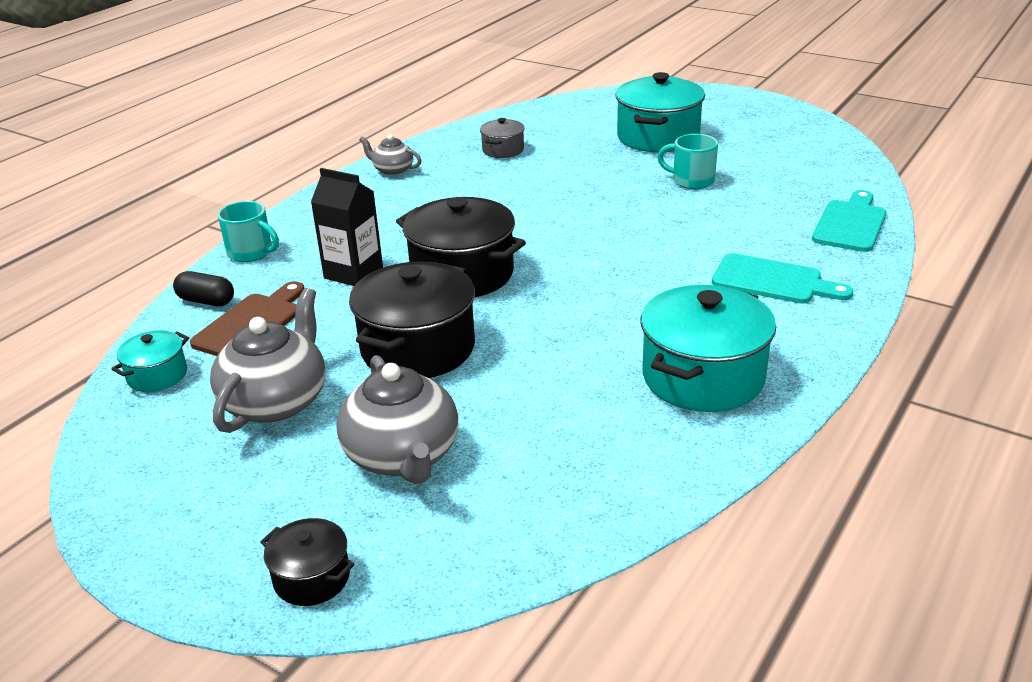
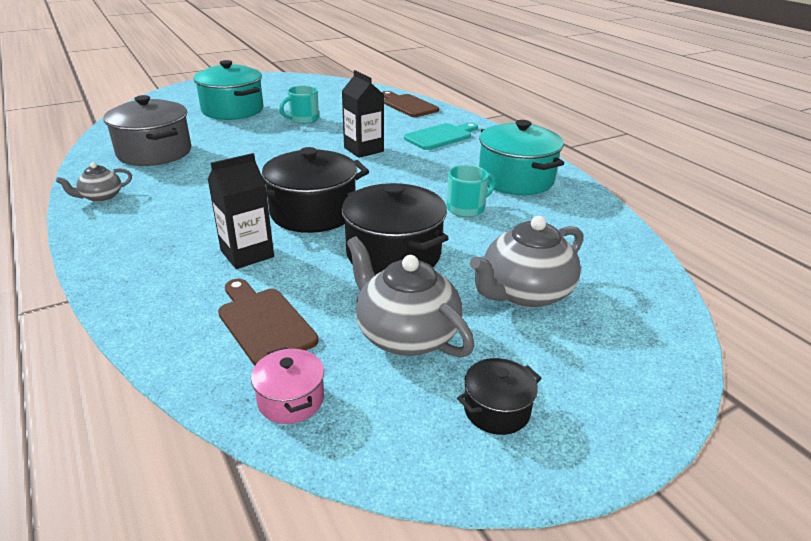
camera: 65 degrees left, 0 degrees up
(157, 375) = (291, 400): turquoise pot -> pink pot
(206, 301) = (185, 341): black capsule -> none
(251, 253) = (130, 296): turquoise mug -> turquoise mug (466, 208)
(312, 578) = (645, 365): black pot -> black pot (496, 410)
(403, 456) = (524, 293): grey teapot -> grey teapot turned 135 degrees clockwise
(503, 150) = (154, 152): grey pot -> grey pot, size x1.98
(655, 245) = (363, 149): none -> black carton
(850, 224) = (408, 105): turquoise cutting board -> brown cutting board

